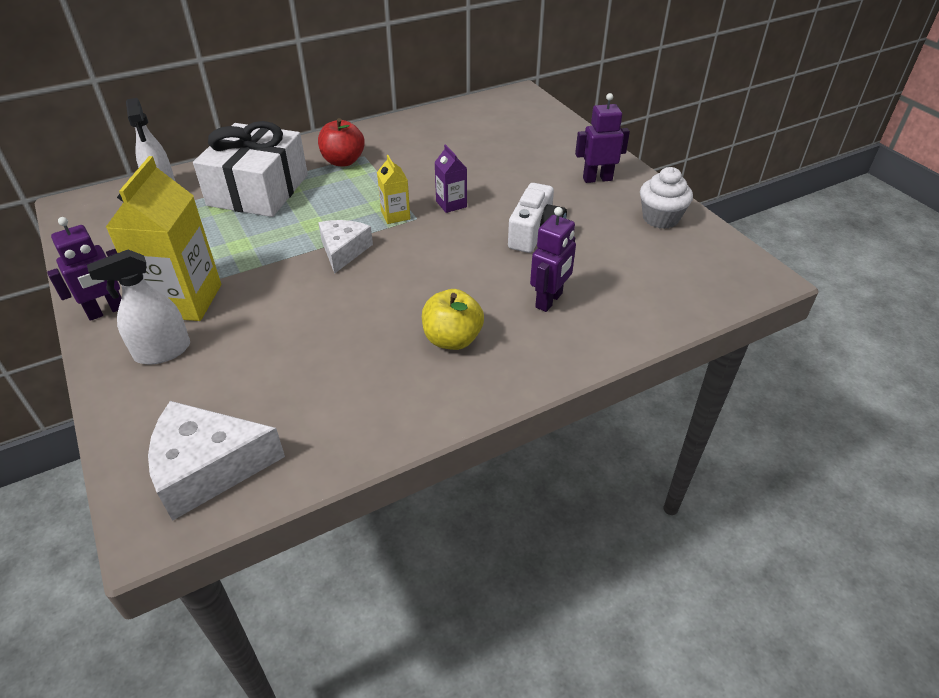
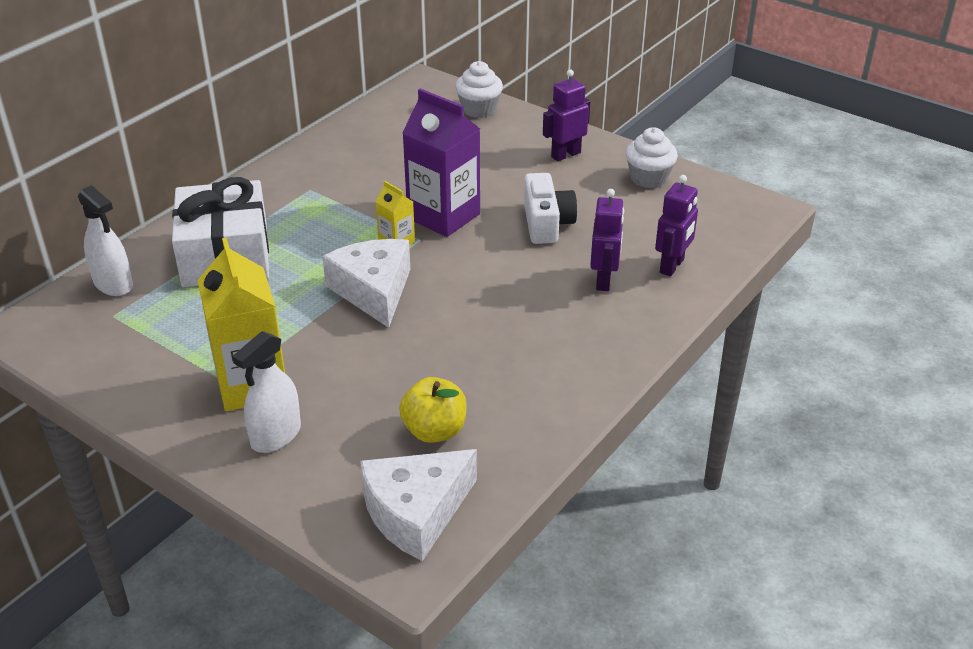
camera: 25 degrees left, 5 degrees down
(106, 311) = (177, 419): purple robot -> purple robot (672, 266)
(343, 161) = (292, 201): red apple -> none
(343, 251) = (373, 291): white cheese -> white cheese, size x1.52
(451, 204) = (443, 216): purple carton -> purple carton, size x2.06
(452, 339) = (544, 339): yellow apple -> yellow apple (434, 431)
(549, 125) = (479, 109): none -> white cupcake

